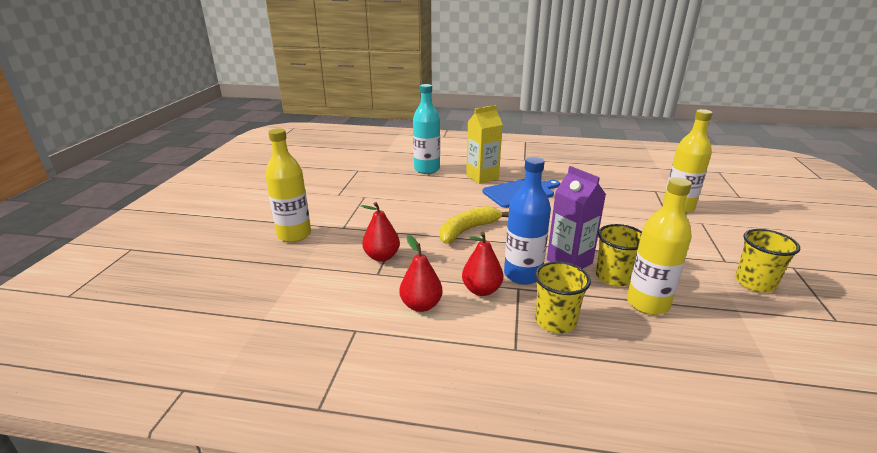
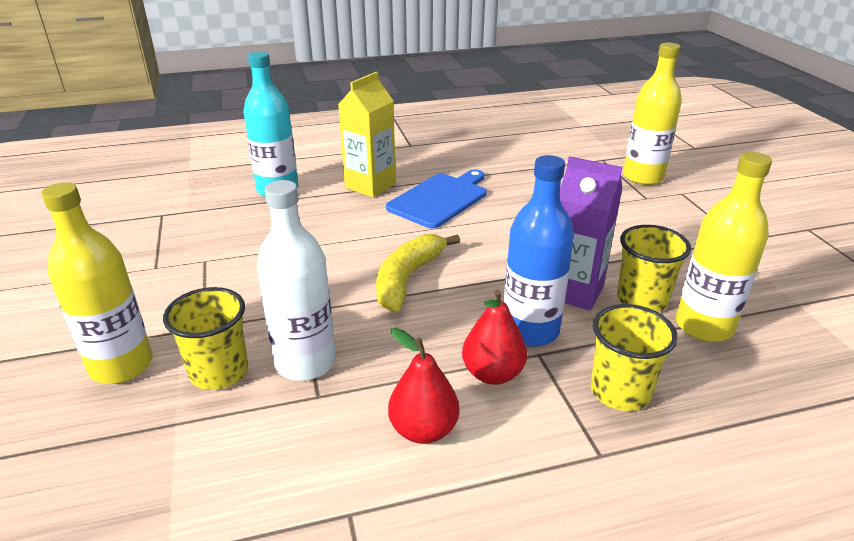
camera: 25 degrees left, 5 degrees up
(382, 257) = (305, 362): red pear -> white bottle
(754, 283) = (789, 261): yellow cup -> yellow cup (219, 372)

